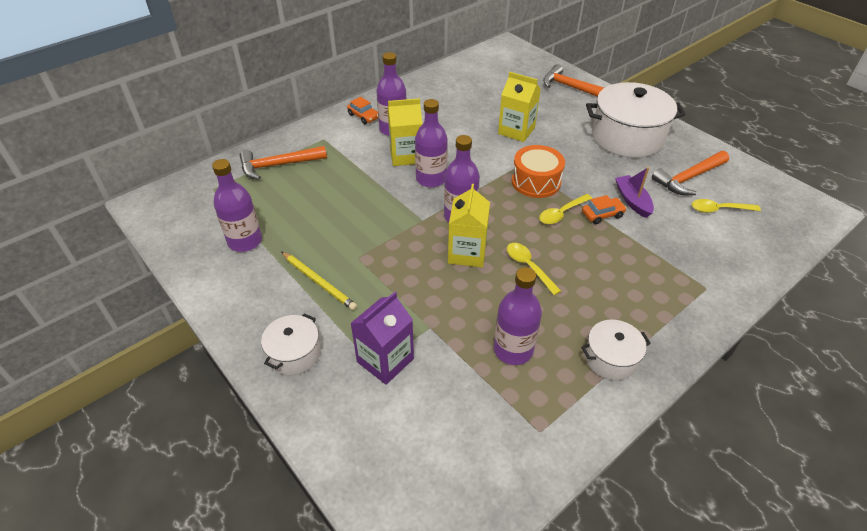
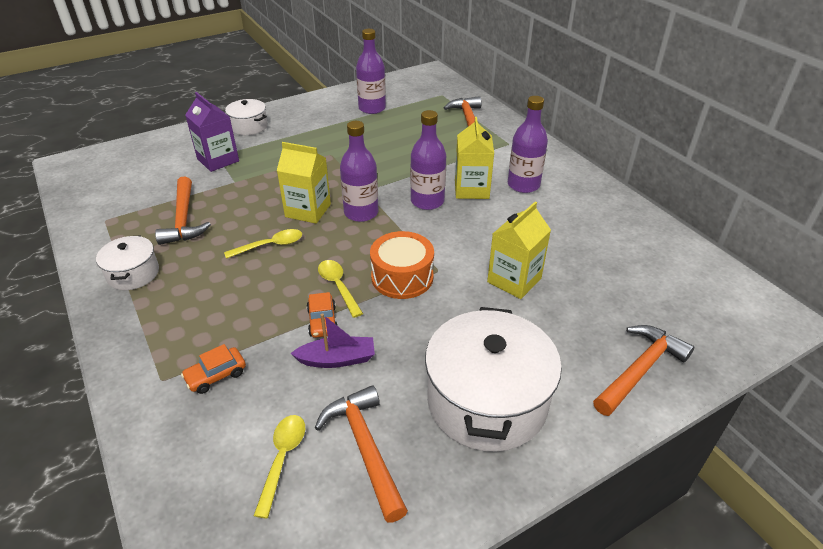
camera: 100 degrees right, 5 degrees down
(318, 282) = (312, 136): yellow pencil -> none
(363, 116) = (550, 168): orange car -> orange car (216, 375)
(513, 350) = (183, 219): purple bottle -> orange hammer

